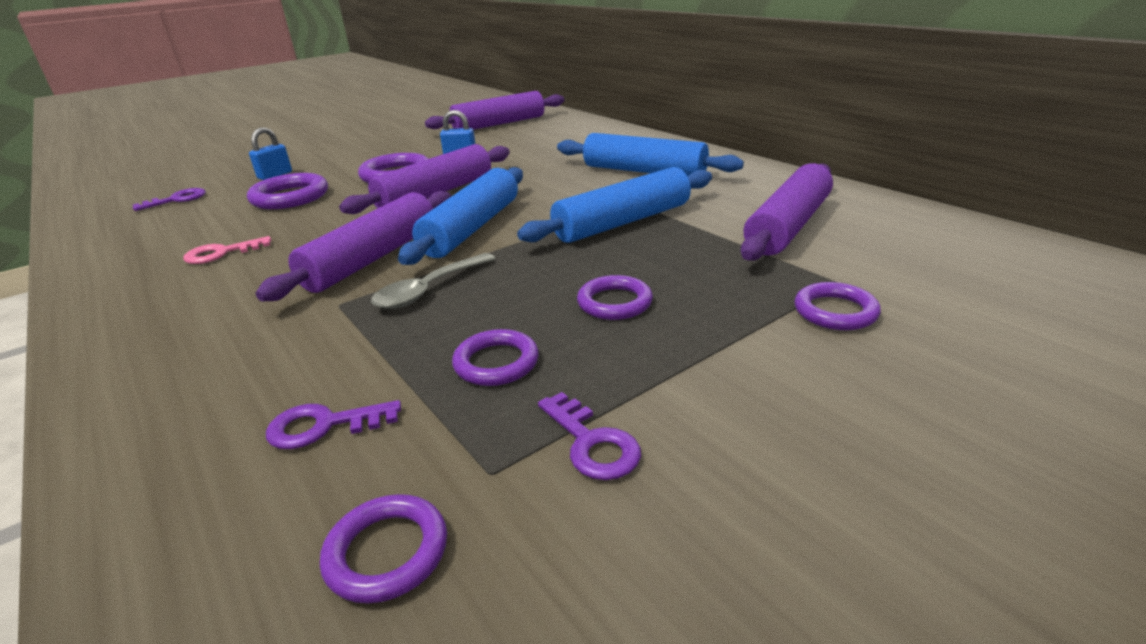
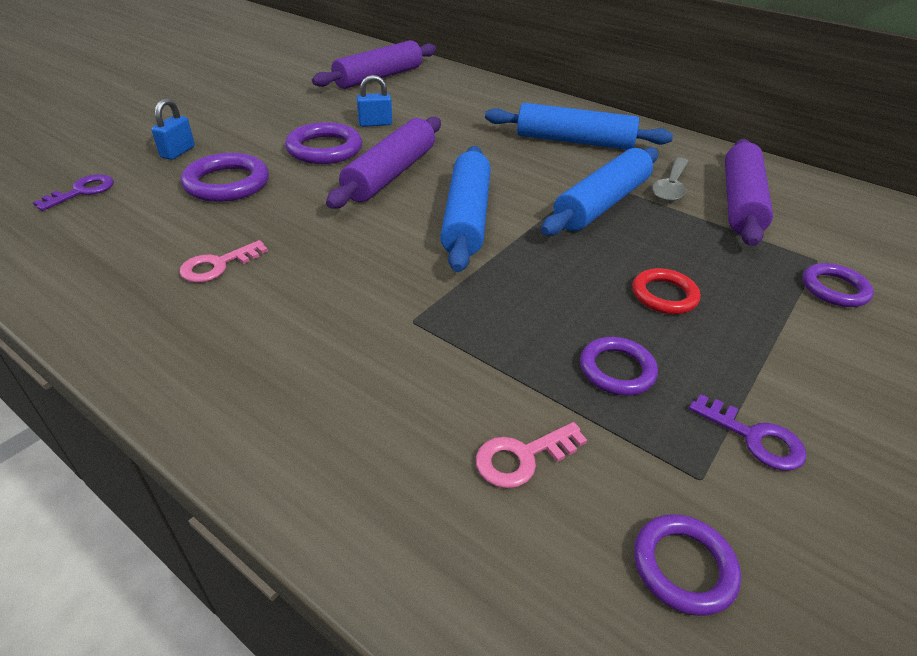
camera: 20 degrees left, 10 degrees up
(324, 426) = (522, 457): purple key -> pink key
(373, 258) = (397, 261): purple rolling pin -> none
(428, 290) = (487, 295): grey spoon -> grey spoon (670, 187)
(614, 303) = (664, 295): purple ring -> red ring

